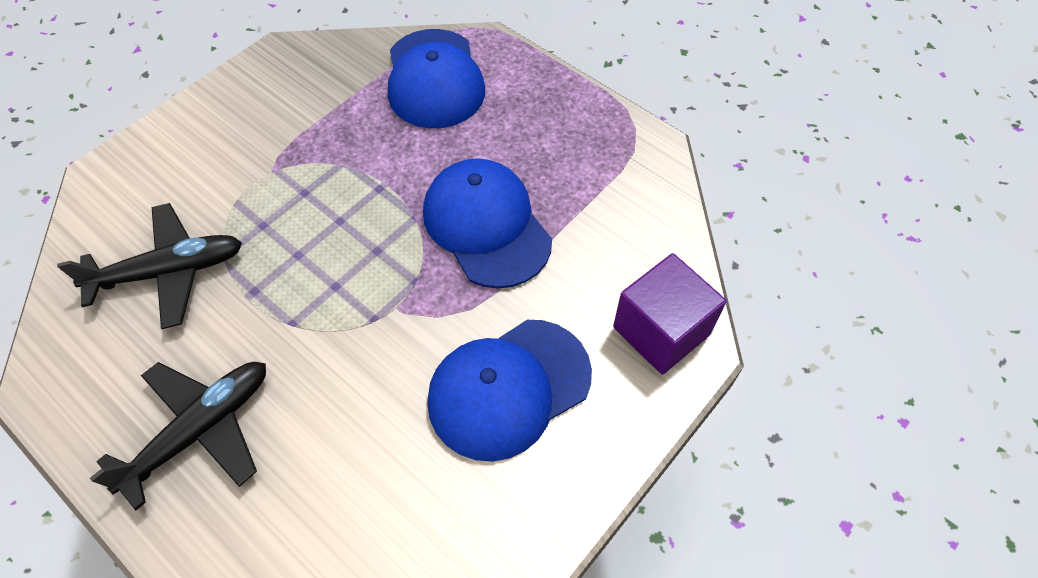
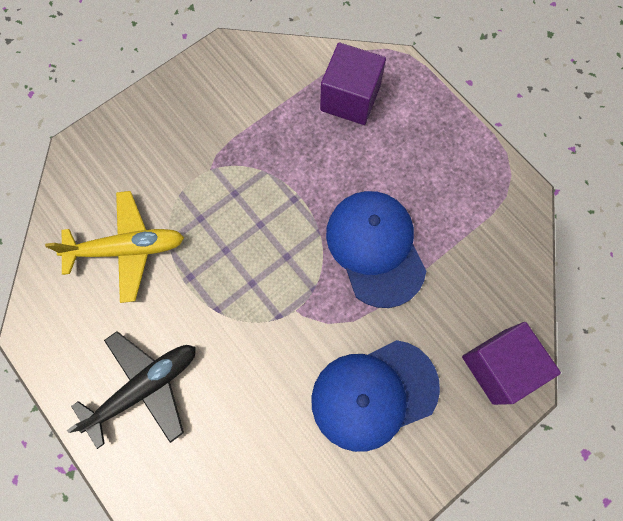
camera: 10 degrees right, 15 degrees up
(169, 272) = (127, 249): black plane -> yellow plane
(434, 79) = (350, 98): blue cap -> purple cube

